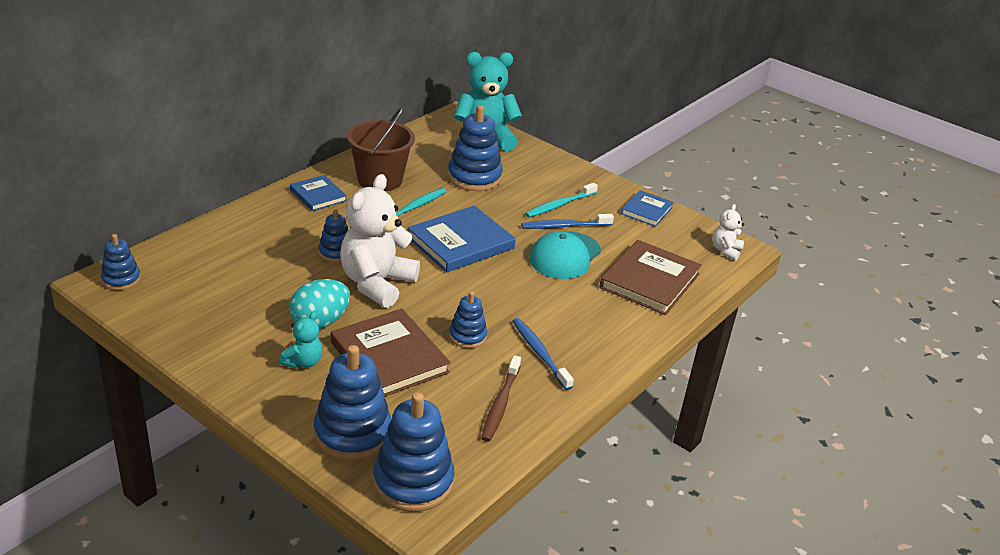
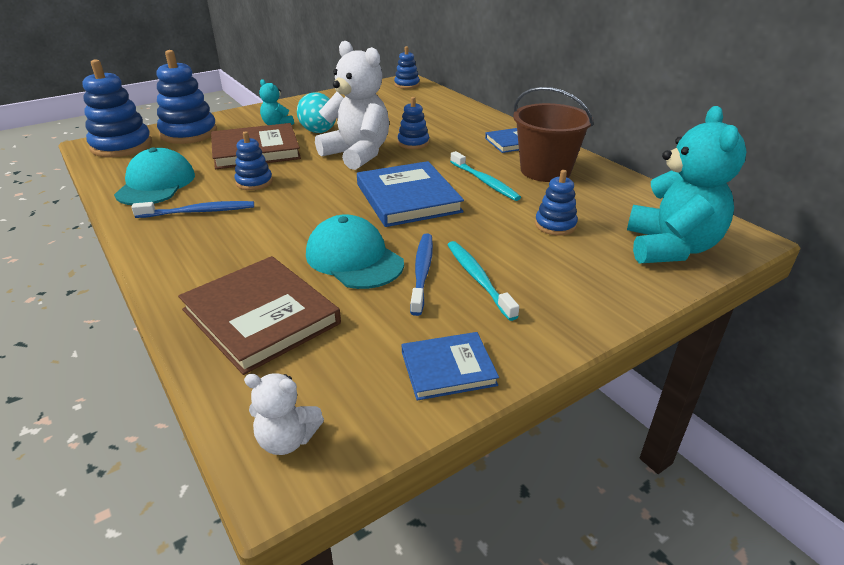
camera: 110 degrees right, 0 degrees up
(474, 177) = (555, 225): blue stacking toy -> blue stacking toy, size x0.56
(500, 404) = (156, 184): brown toothbrush -> turquoise cap
(646, 210) = (448, 368): blue book -> blue book turned 60 degrees counterclockwise
(726, 250) = (287, 440): white teddy bear -> white teddy bear turned 150 degrees clockwise

